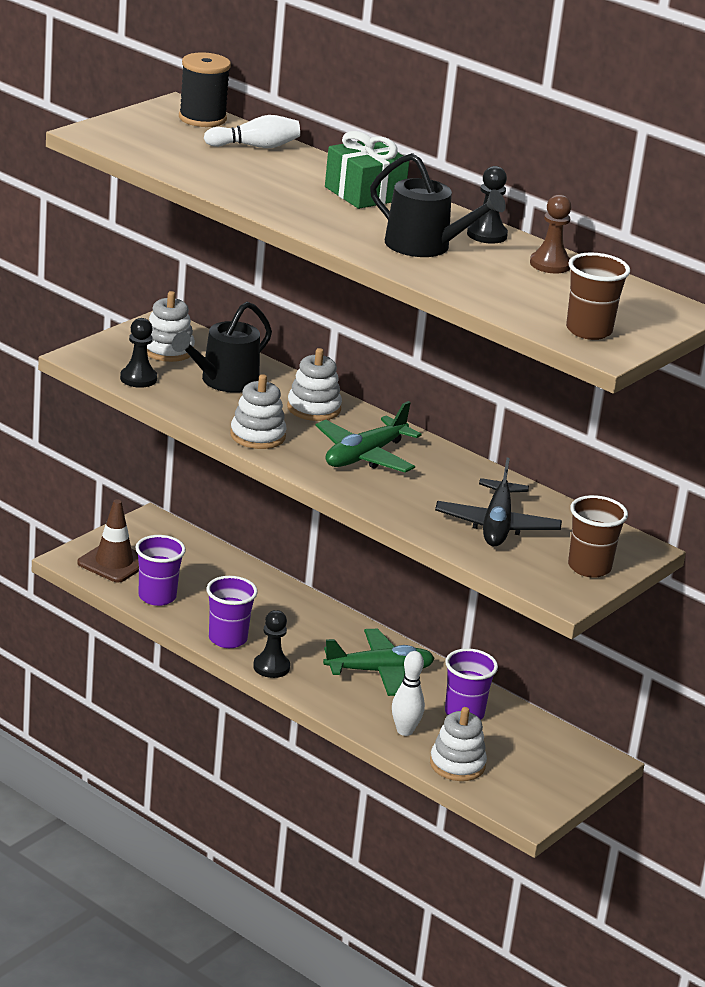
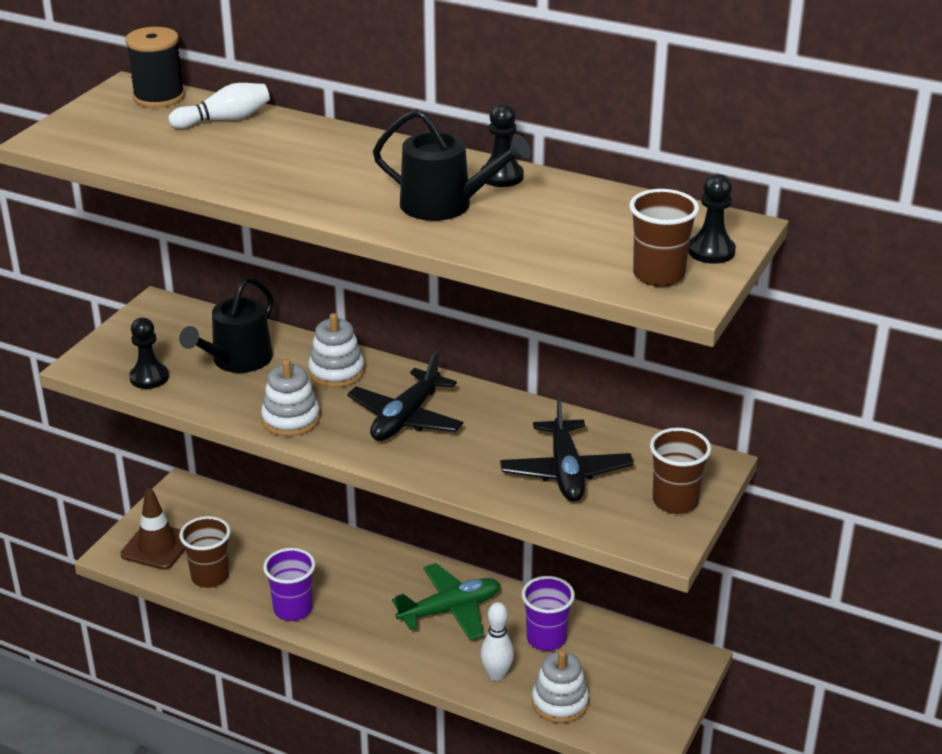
camera: 10 degrees left, 5 degrees up
(157, 597) = (210, 576): purple cup -> brown cup
(167, 350) = (169, 336): white stacking toy -> none
(271, 667) = (345, 632): black pawn -> black pawn (711, 251)
(364, 193) = (357, 153): green gift -> none
(365, 456) = (406, 418): green plane -> black plane
(550, 264) = (581, 199): brown pawn -> none

